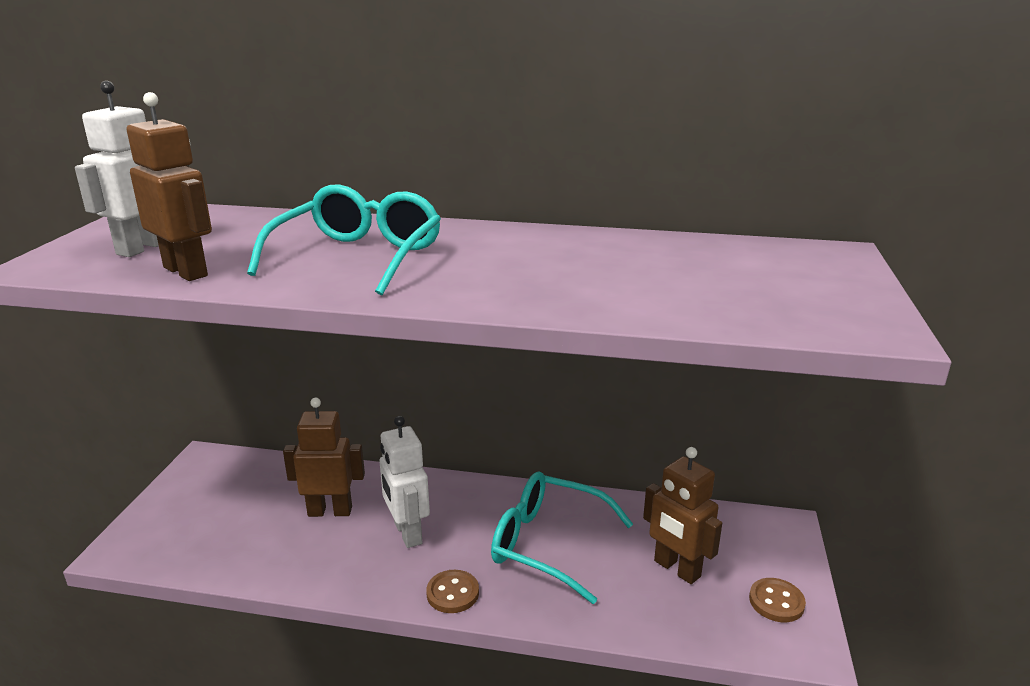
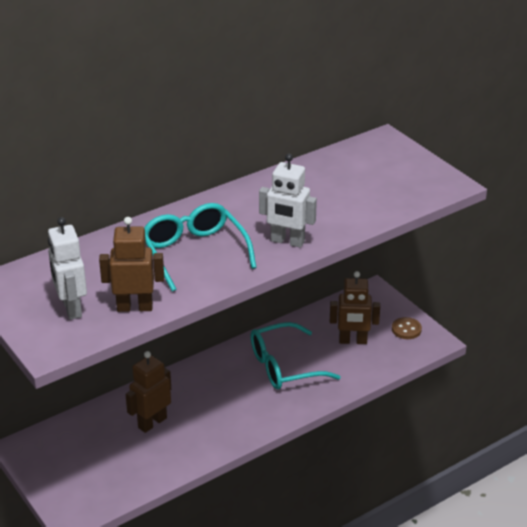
camera: 45 degrees left, 10 degrees up
(407, 533) = (210, 406): white robot -> white robot (287, 241)
(452, 593) = (274, 416): brown button -> none

